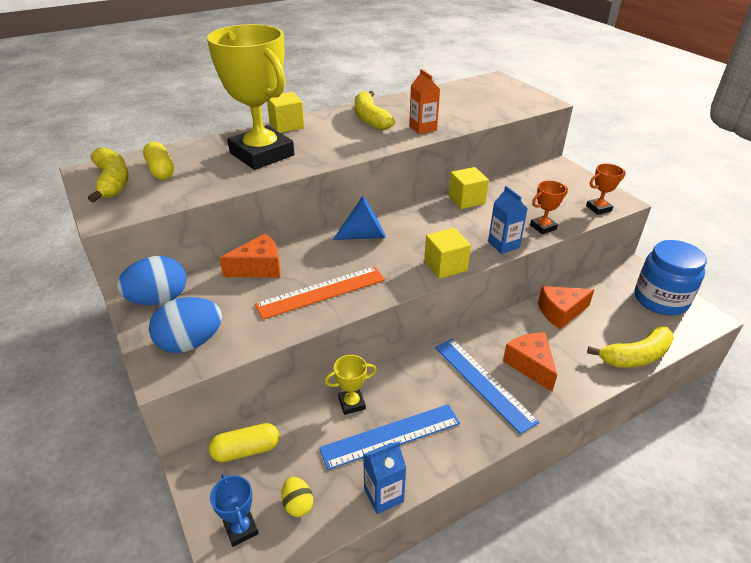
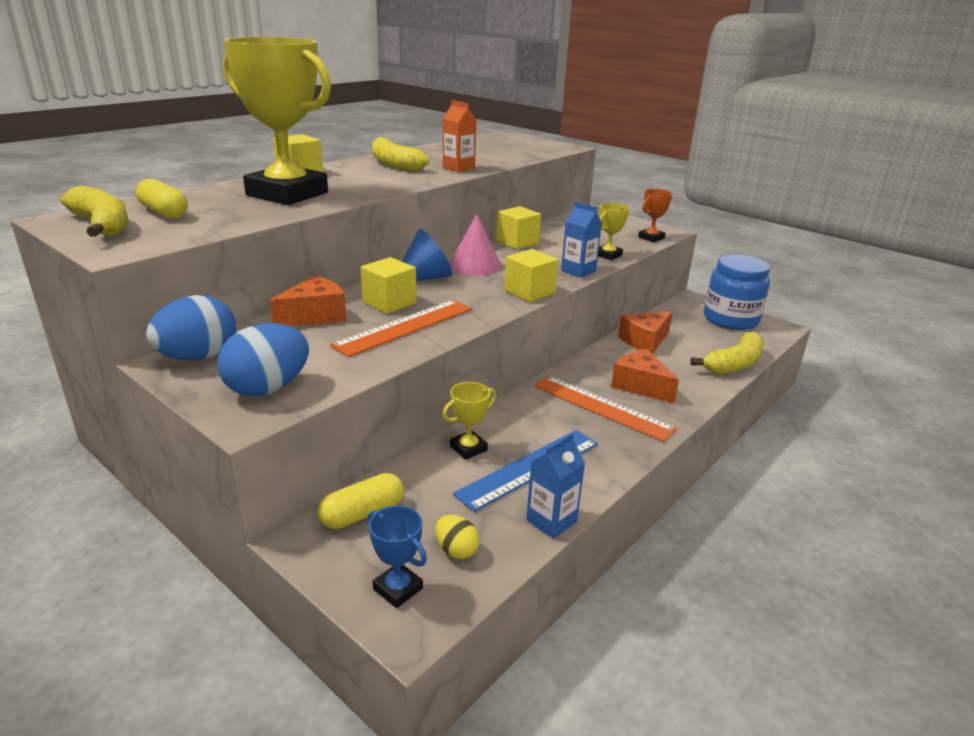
camera: 20 degrees left, 10 degrees down
(322, 261) = (389, 302): none -> yellow cube
(415, 225) = (475, 265): none -> pink cone
(483, 382) = (602, 407): blue ruler -> orange ruler
(543, 227) = (608, 255): orange trophy -> yellow trophy

